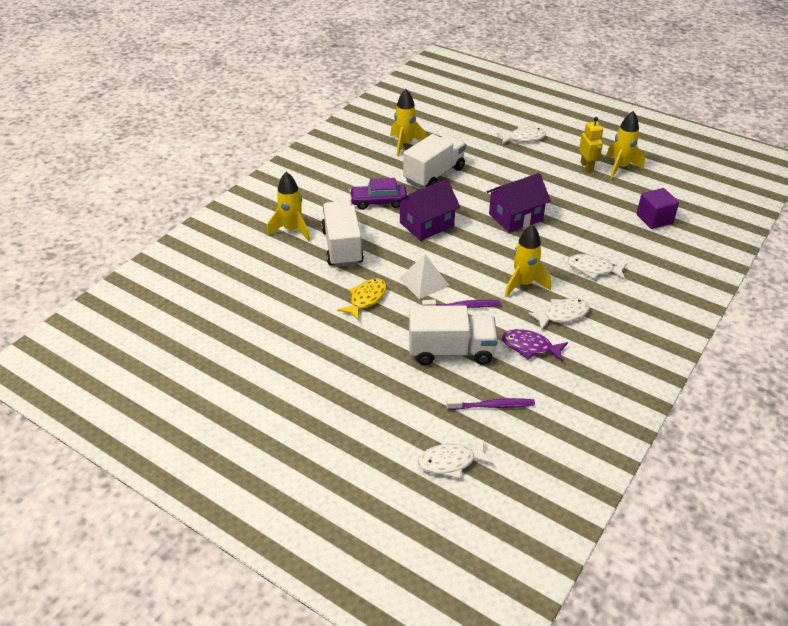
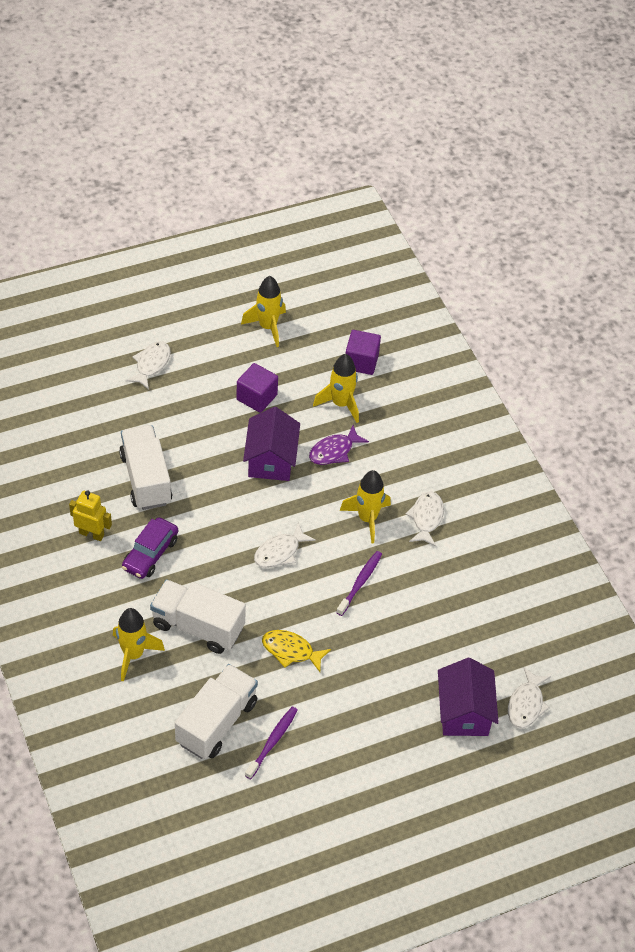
camera: 60 degrees left, 10 degrees up
(366, 299) = (291, 651): yellow fish -> yellow fish turned 45 degrees counterclockwise
(405, 144) = (68, 469): yellow rocket -> yellow rocket (341, 404)
(424, 282) = (303, 591): white pyramid -> none
(426, 224) = (222, 536): purple house -> purple house (464, 712)
(451, 351) = (408, 627): white truck -> white truck (216, 722)
(492, 406) = (490, 638): purple toothbrush -> purple toothbrush (272, 742)
(530, 347) = (446, 567): purple fish -> purple fish (334, 451)
(557, 188) = (256, 397): none -> purple cube
(587, 167) = (244, 351): yellow robot -> yellow robot (91, 534)
(593, 269) = (389, 455): white fish -> white fish (280, 552)

